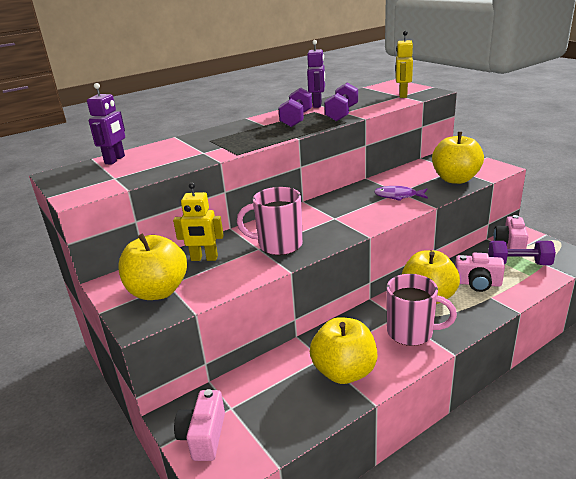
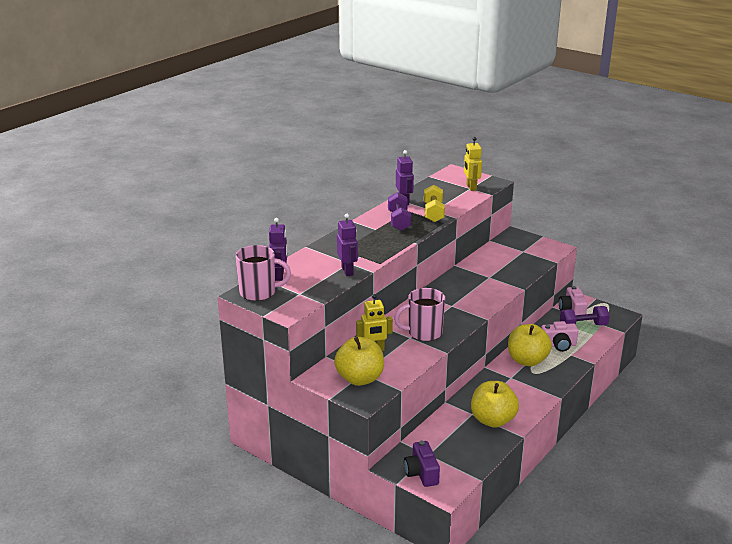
camera: 20 degrees left, 0 degrees up
(192, 159) = (347, 271): none -> purple robot
(203, 436) = (421, 473): pink camera -> purple camera
(342, 114) = (433, 213): purple dumbbell -> yellow dumbbell
(398, 196) = (490, 281): purple fish -> none
(411, 332) = (526, 387): pink mug -> pink mug (259, 292)
(455, 179) = (527, 261): yellow apple -> none

